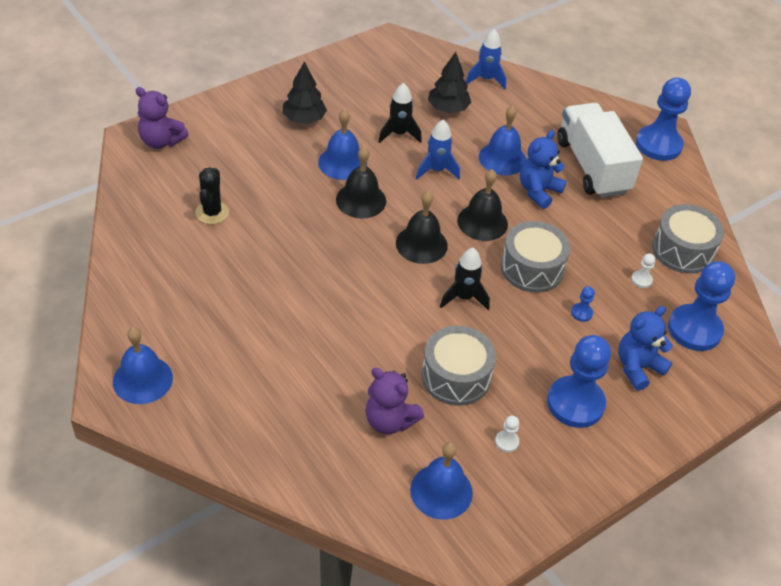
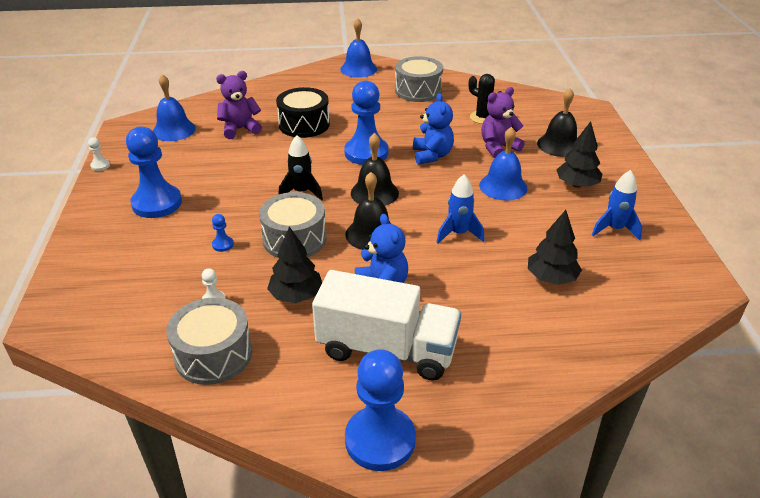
camera: 125 degrees right, 10 degrees down
(161, 141) = (579, 116): purple teddy bear -> purple teddy bear (498, 148)
(334, 362) = (304, 124): none -> black drum
(361, 200) = (449, 181): black bell -> black bell (559, 145)
(399, 134) = (526, 230): black rocket -> none
(456, 376) = (240, 163): grey drum -> grey drum (418, 91)
(486, 79) = (595, 332): blue rocket -> blue rocket (614, 229)
(502, 158) = (447, 283): blue bell -> none
(506, 442) = (170, 163): white pawn -> white pawn (100, 165)
(591, 235) = (296, 295): none -> black tree
(638, 367) = (142, 249): blue teddy bear -> blue teddy bear (432, 155)
(694, 329) = (130, 304): blue pawn -> blue pawn (366, 153)

